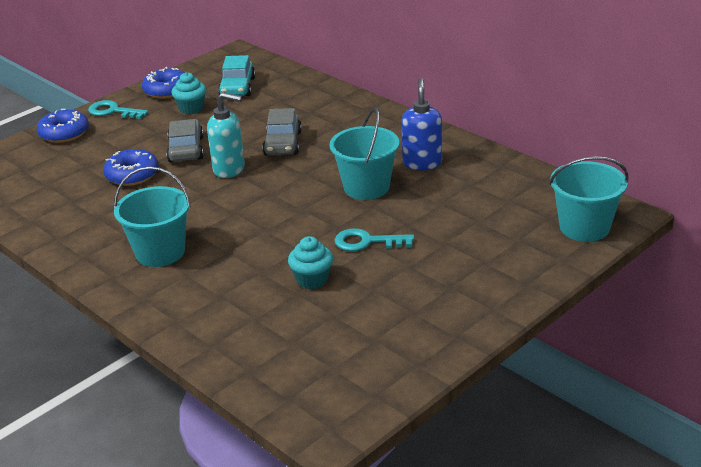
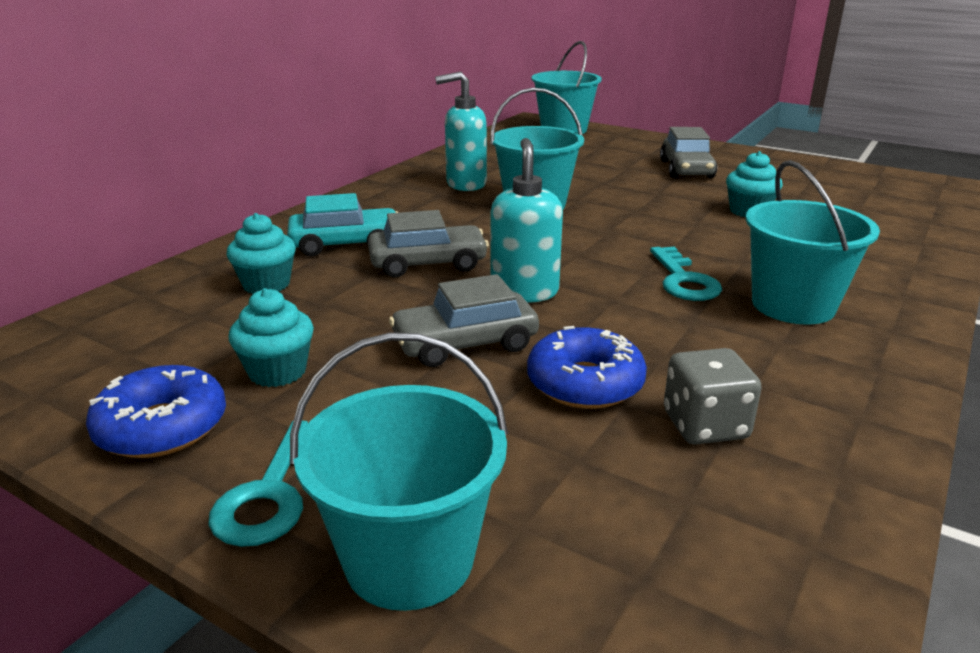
camera: 105 degrees left, 5 degrees down
(64, 133) = (409, 559): blue donut -> turquoise bucket
(82, 198) = (705, 425): none -> grey dice
(237, 87) = (185, 334): turquoise car -> turquoise car (345, 244)
(280, 101) = (266, 284): none -> turquoise cupcake
(367, 242) = (653, 195): turquoise key -> turquoise key (683, 280)
(422, 163) = (465, 184): blue soap dispenser -> turquoise soap dispenser
(430, 274) = (686, 169): none -> grey car

